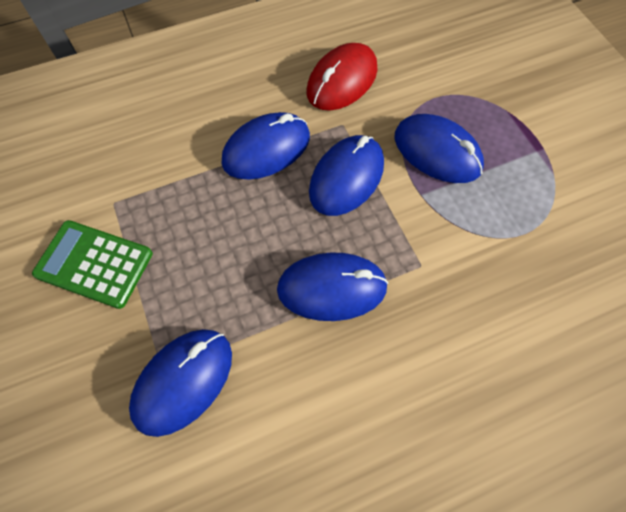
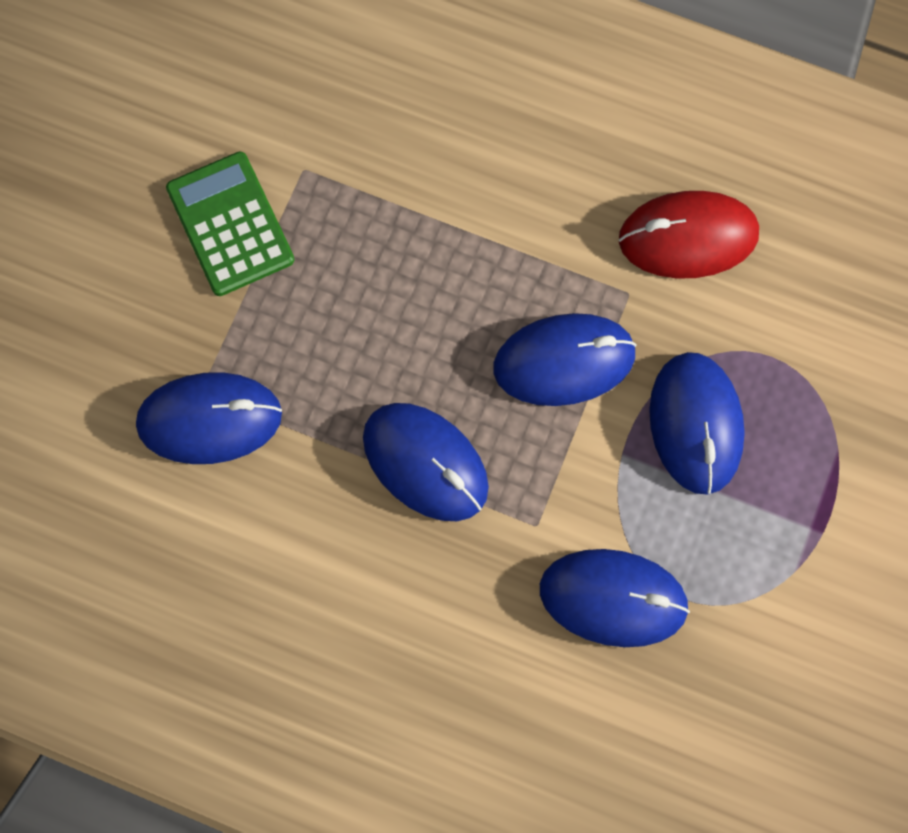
camera: 45 degrees right, 10 degrees up
(266, 149) = (514, 248): blue mouse -> blue mouse (613, 598)

